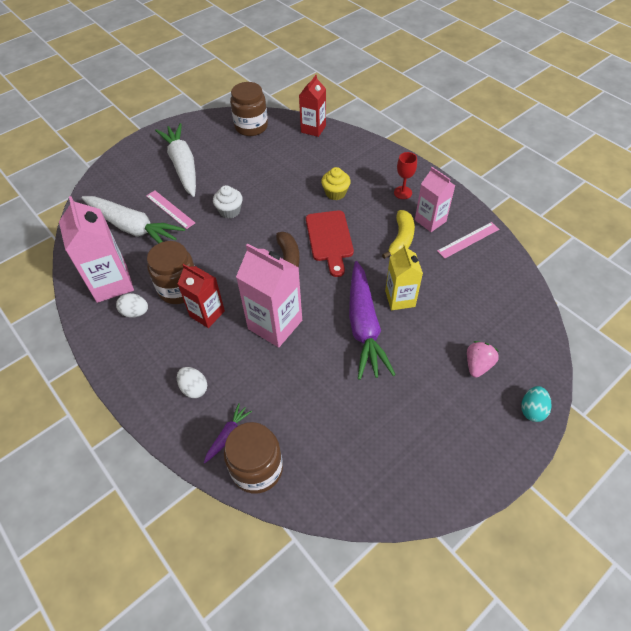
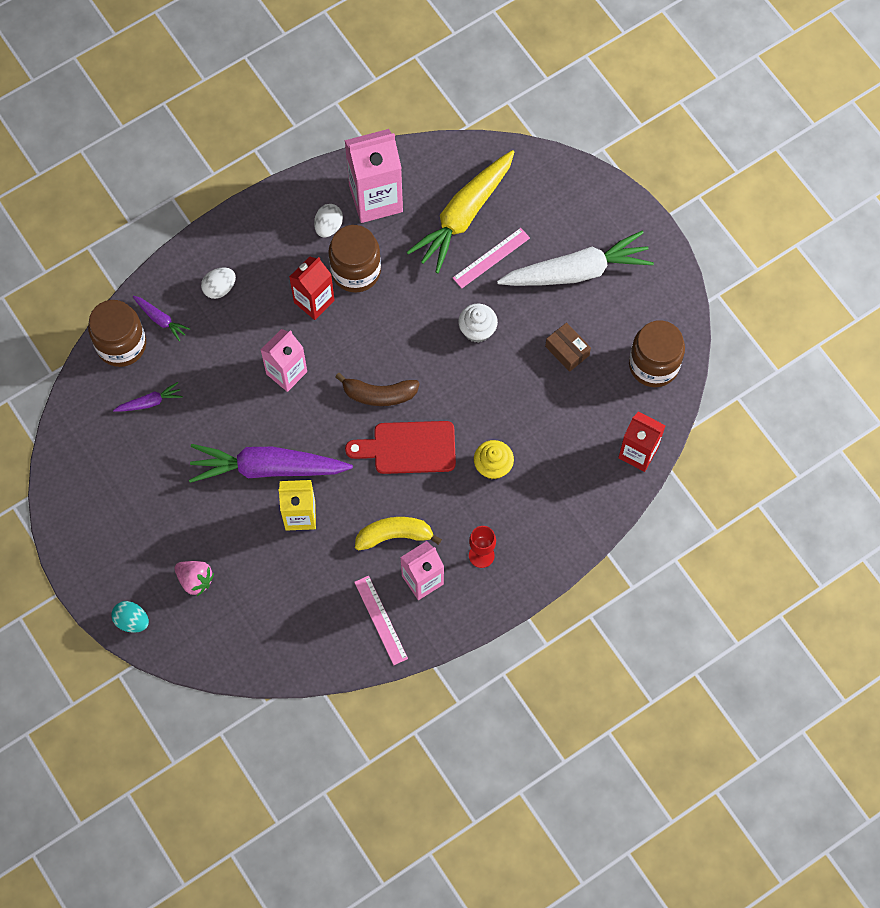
camera: 95 degrees right, 15 degrees up
(132, 227) = (464, 215): white carrot -> yellow carrot
(244, 165) = (567, 351): none -> brown box
(275, 324) = (286, 373): pink carton -> pink carton, size x0.65
(316, 431) = (149, 402): none -> purple carrot
(401, 239) = (395, 535): yellow banana -> yellow banana turned 150 degrees clockwise

